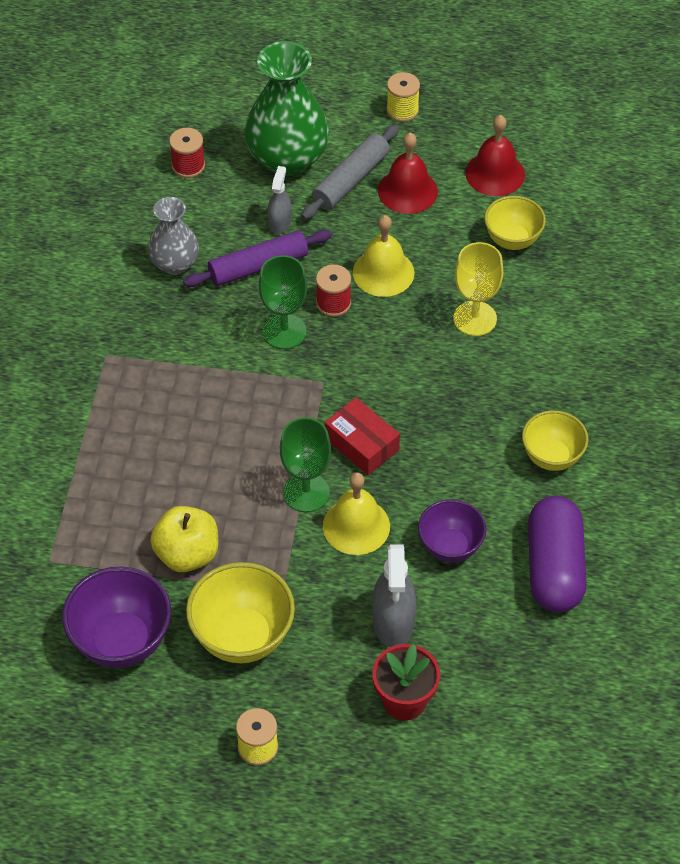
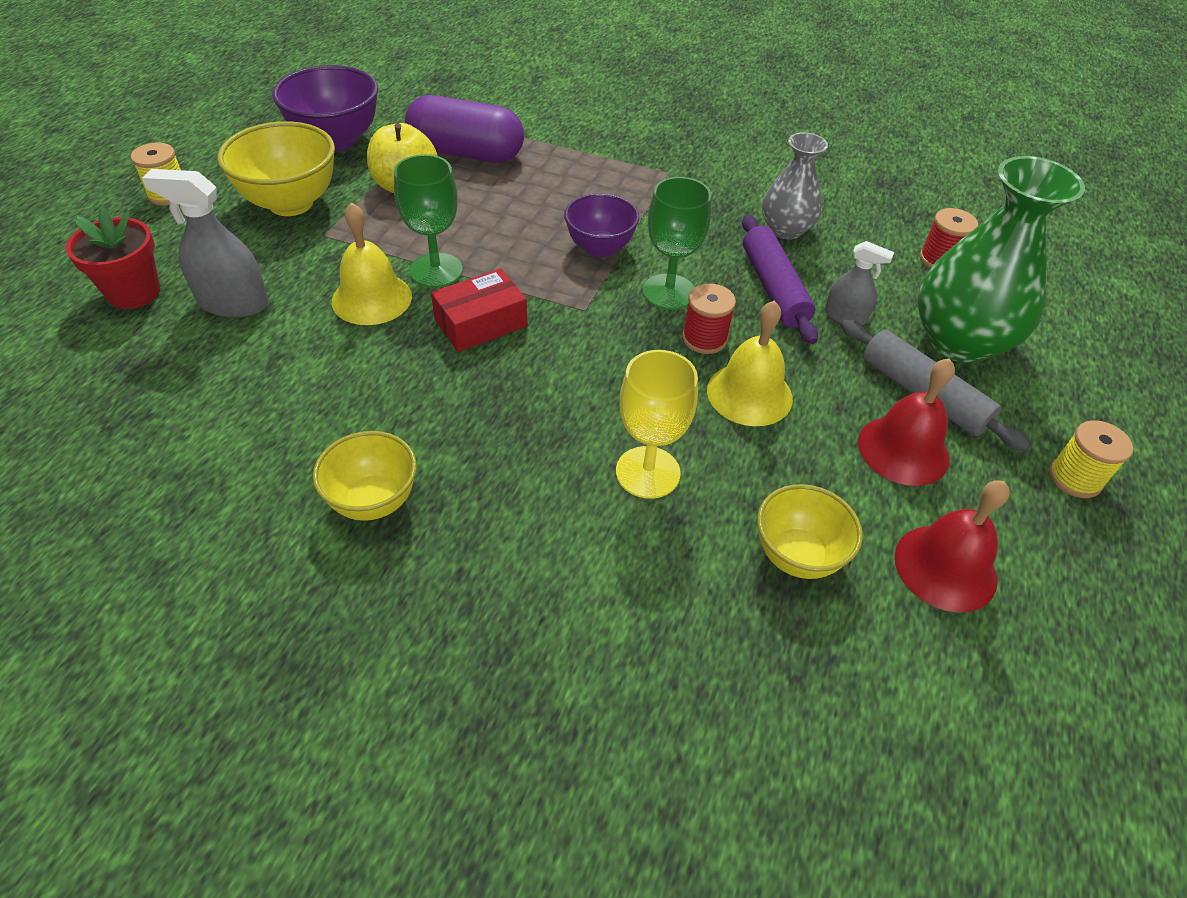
camera: 100 degrees right, 5 degrees down
(450, 547) = (296, 367): purple bowl -> purple bowl (600, 248)
(554, 567) = (202, 459): purple capsule -> purple capsule (466, 153)

